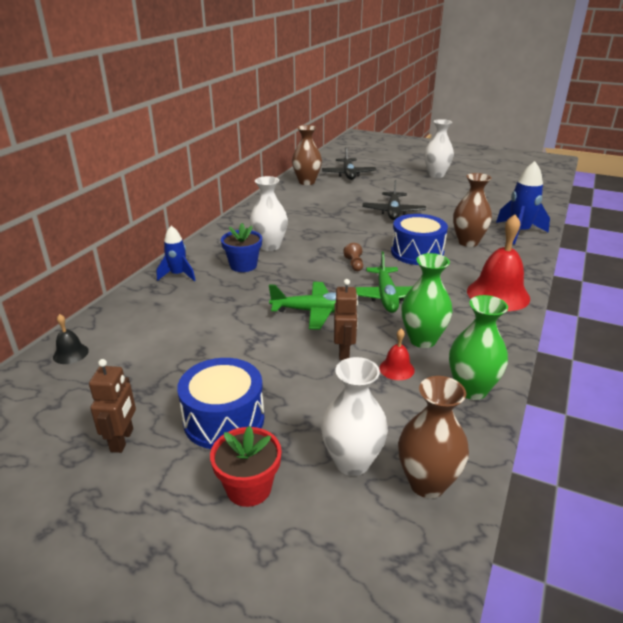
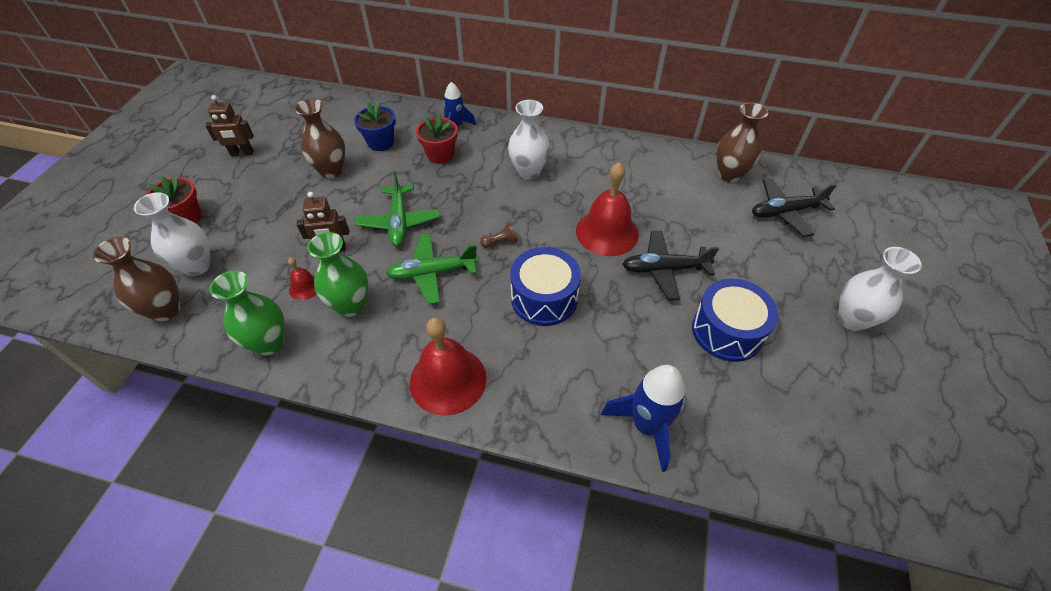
camera: 80 degrees right, 20 degrees up
(70, 353) = (337, 106): black bell -> none
(220, 286) = (440, 155): none -> red flower pot
(224, 419) = (254, 193): blue drum -> blue drum (727, 331)
(243, 265) = (482, 161): blue flower pot -> blue flower pot (380, 142)
(353, 225) = (607, 232): none -> red bell
(468, 242) = (591, 355): brown vase -> brown vase (331, 171)

